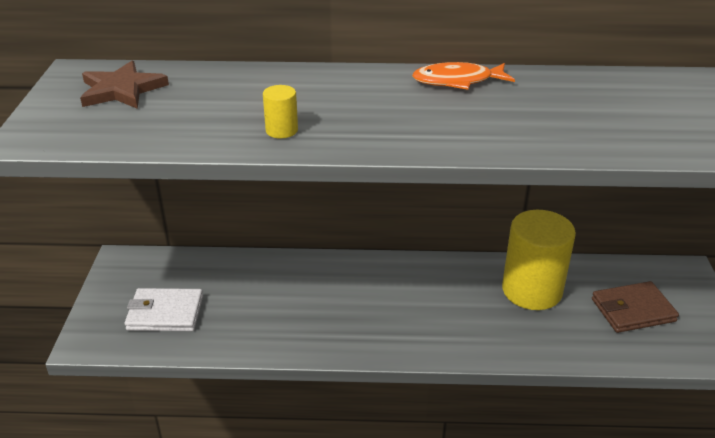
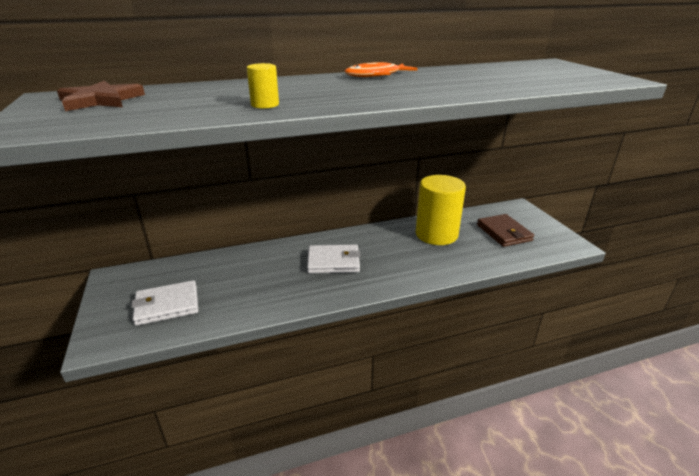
camera: 20 degrees left, 5 degrees down
(373, 300) = (333, 262): none -> white wallet
(633, 310) = (503, 232): brown wallet -> brown wallet turned 75 degrees counterclockwise

